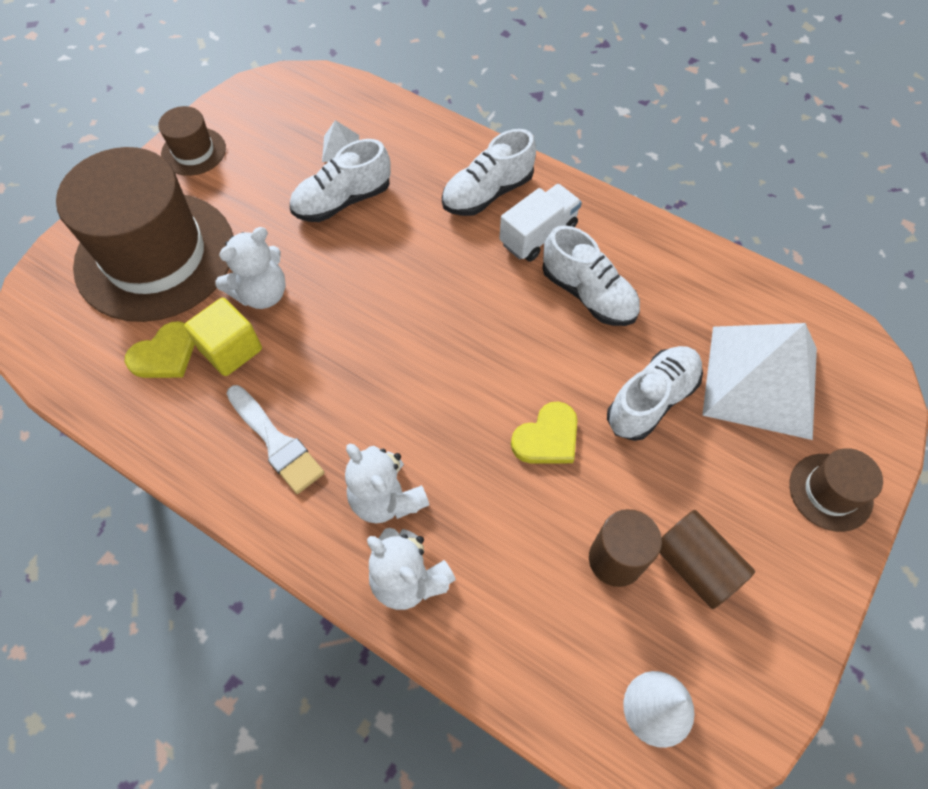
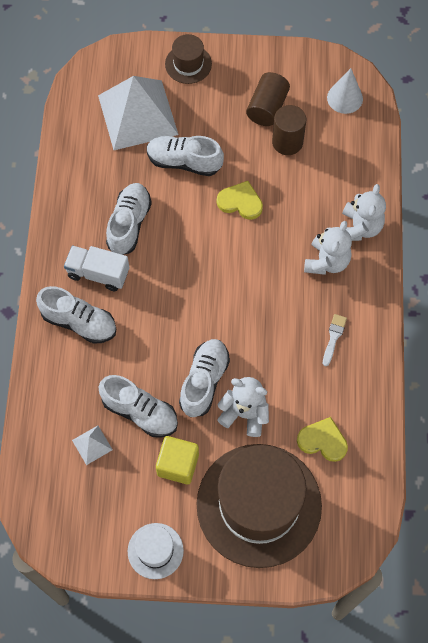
camera: 120 degrees left, 5 degrees up
(193, 151) = (155, 551): brown hat -> white hat
(231, 349) = (294, 404): yellow cube -> yellow cube (178, 464)
(276, 442) = (333, 337): white brush -> white brush, size x0.61
(330, 273) = (204, 381): none -> white shoe

